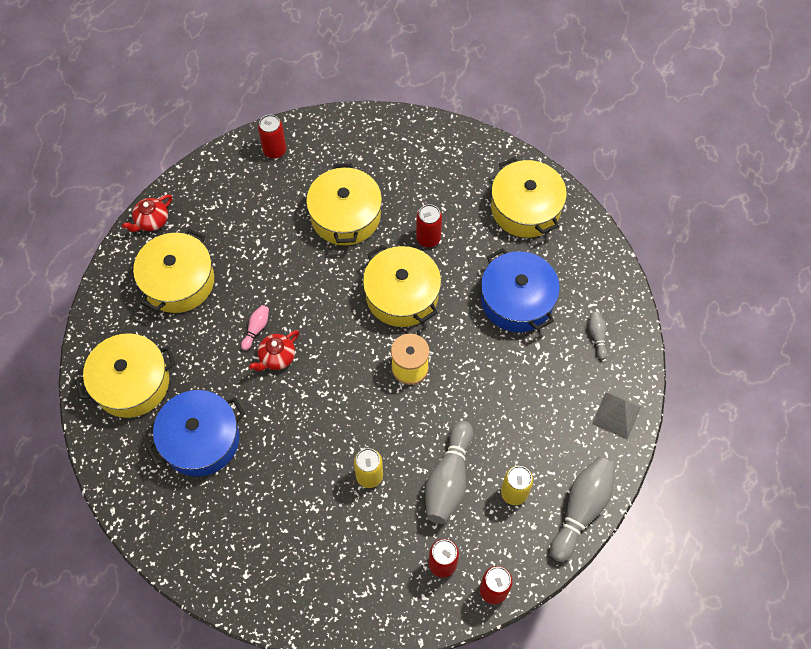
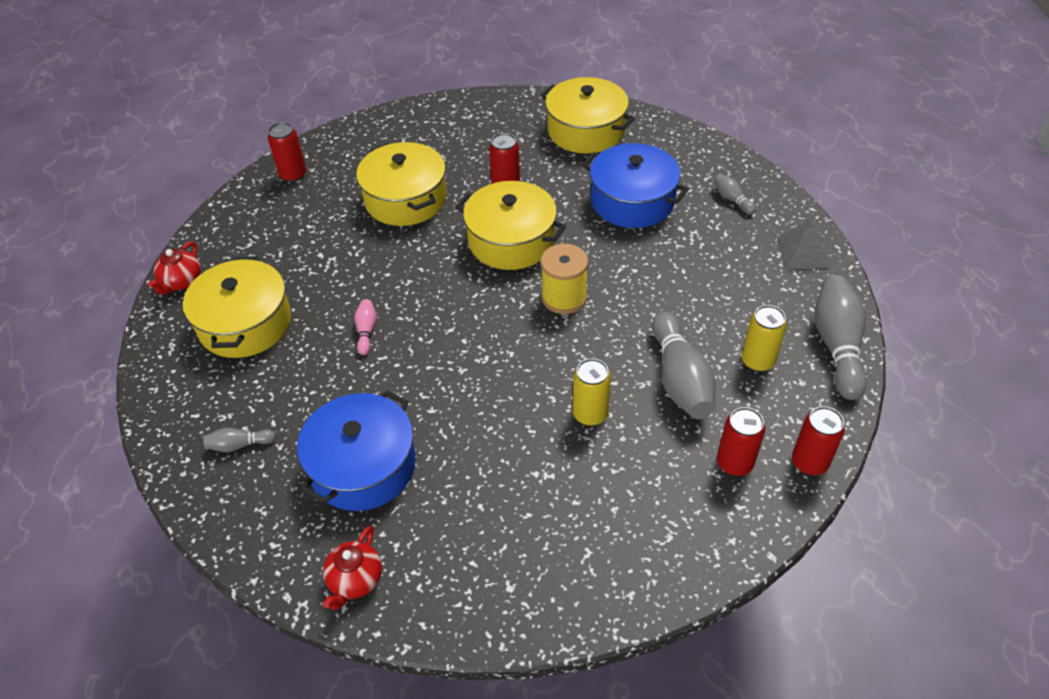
camera: 25 degrees left, 15 degrees down
(132, 383) = (239, 445): yellow pot -> grey bowling pin
(277, 357) = (407, 348): red teapot -> red teapot (355, 580)

